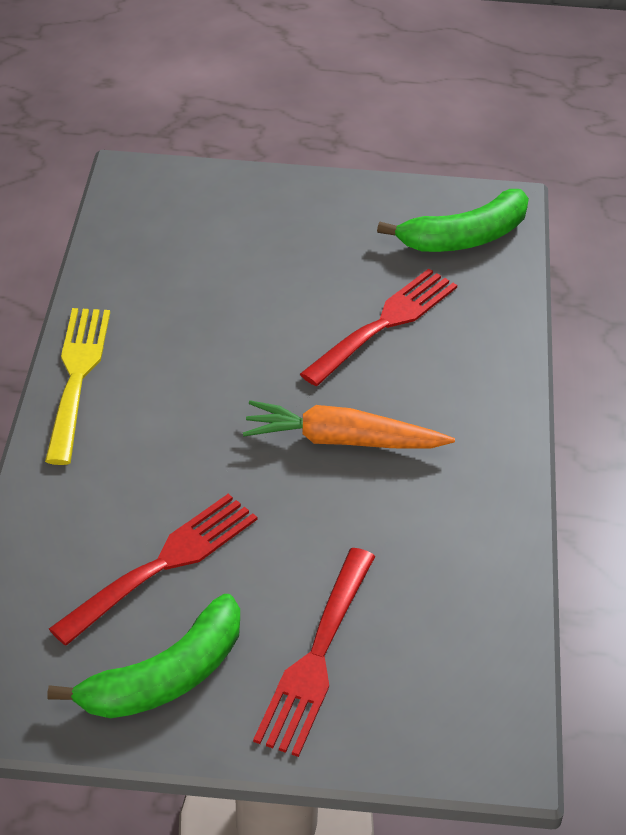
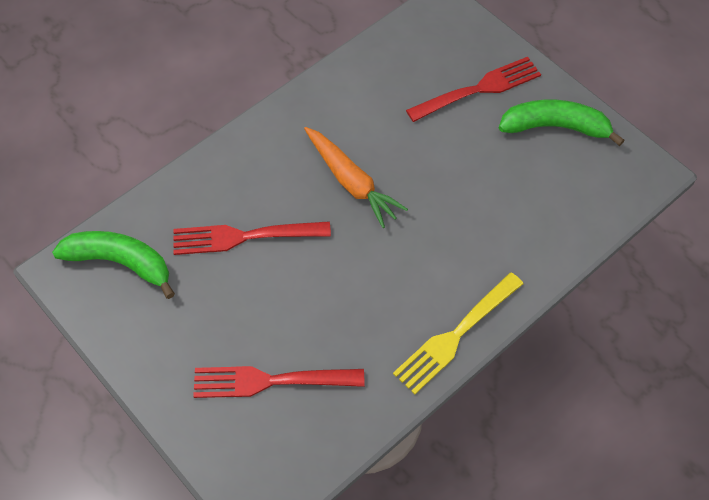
camera: 135 degrees left, 15 degrees up
(163, 564) = (509, 181): red fork -> red fork (270, 381)

